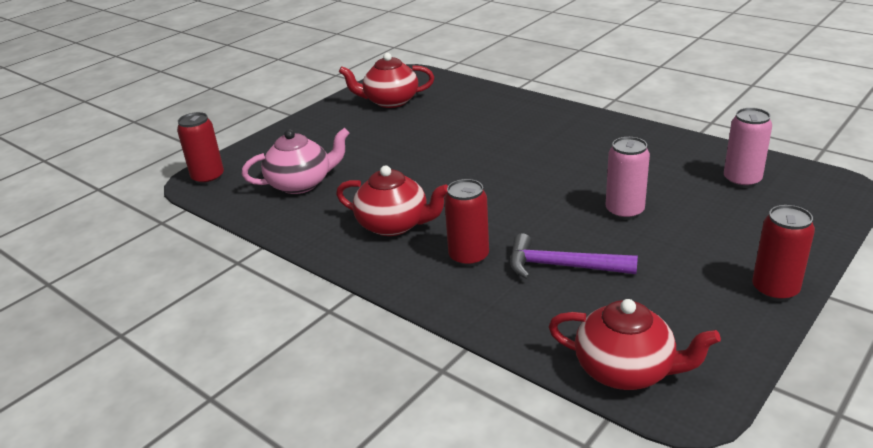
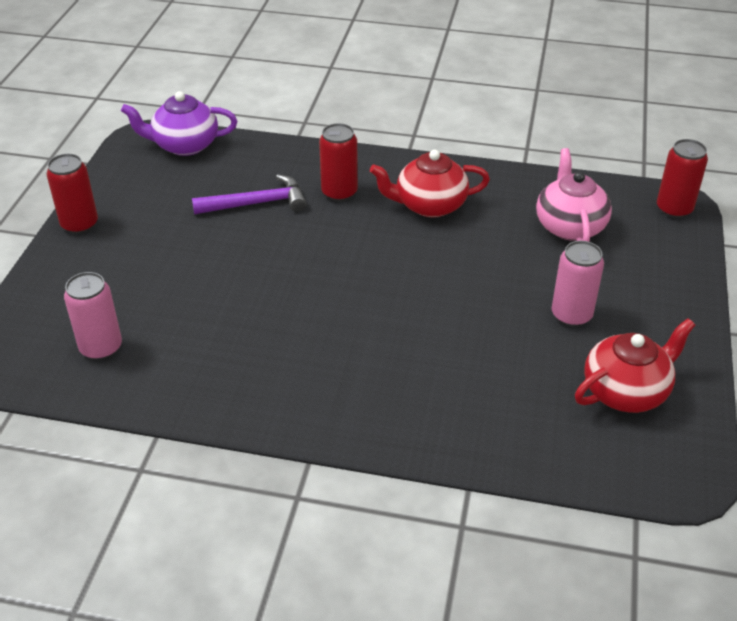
camera: 150 degrees right, 10 degrees up
(301, 184) = (569, 226): pink teapot -> pink teapot turned 135 degrees clockwise
(624, 211) = (220, 273): pink can -> pink can (571, 315)
(626, 370) = (184, 145): red teapot -> purple teapot

